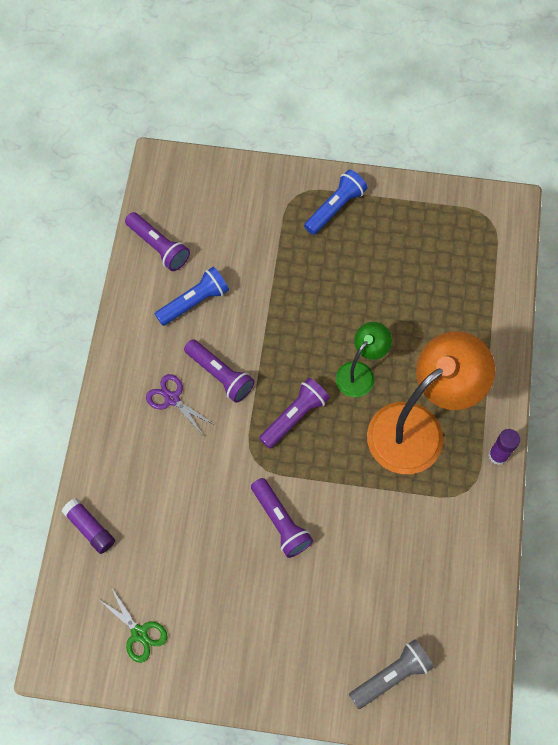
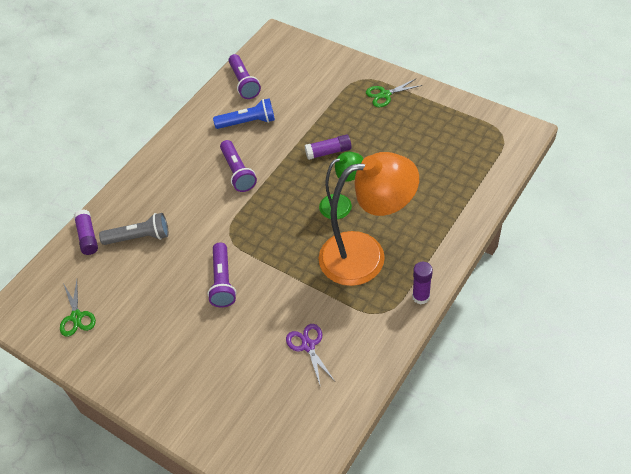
camera: 30 degrees right, 15 degrees down
(172, 399) = (195, 176): purple scissors -> purple scissors (308, 345)
(295, 416) = (275, 216): purple flashlight -> none
(310, 310) = (328, 152): none -> purple glue stick
(335, 208) = (385, 95): blue flashlight -> green scissors
(391, 676) = (242, 423): grey flashlight -> grey flashlight (139, 237)

